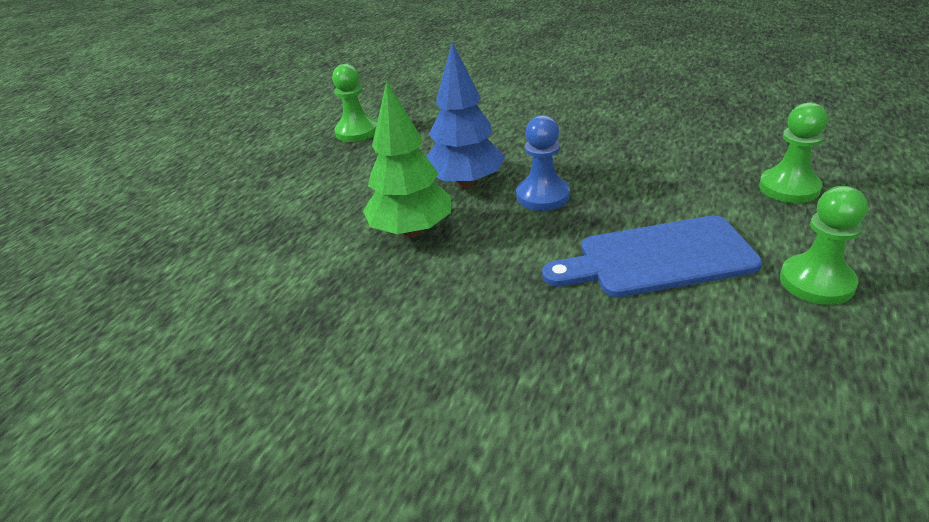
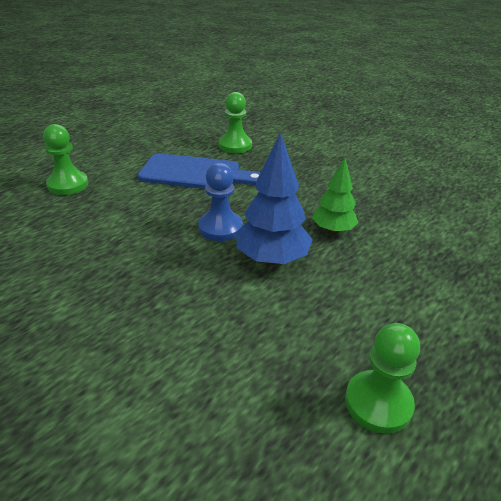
camera: 165 degrees left, 0 degrees up
(412, 231) = (333, 230): green tree -> green tree, size x0.66
(816, 282) = (141, 148): green pawn -> green pawn (235, 145)

